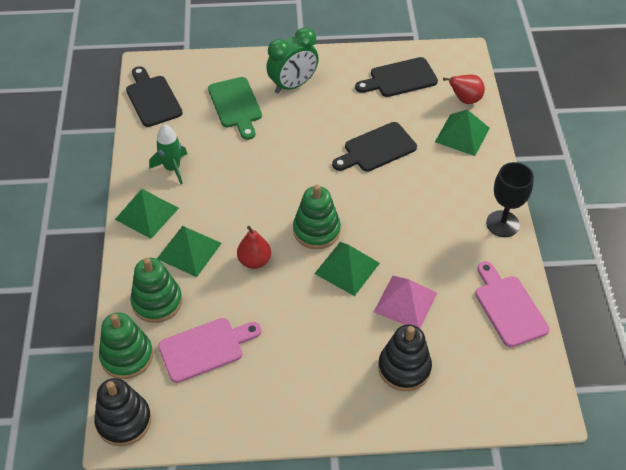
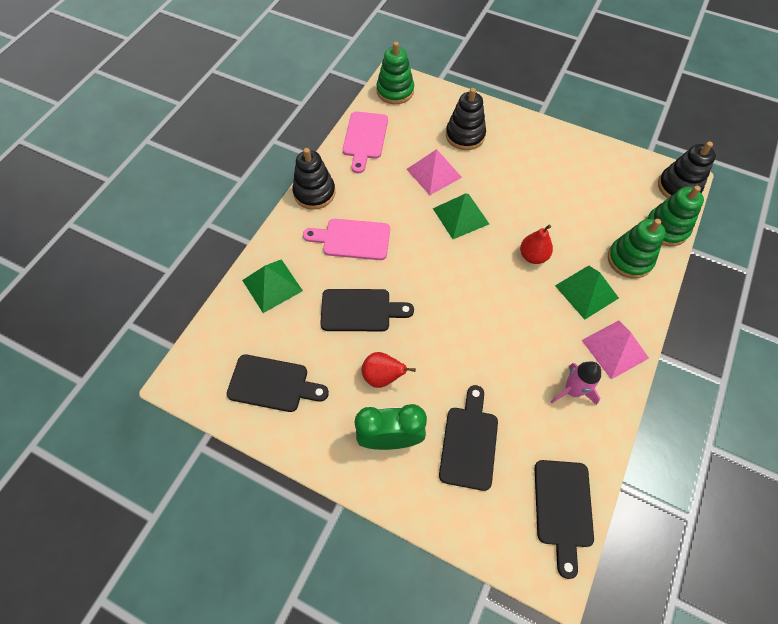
camera: 150 degrees left, 10 degrees up
(147, 213) = (615, 349): green pyramid -> pink pyramid
(172, 168) = (572, 390): green rocket -> pink rocket
(205, 348) = (601, 207): pink cutting board -> pink cutting board (352, 239)
(236, 105) = (469, 442): green cutting board -> black cutting board
(316, 230) = (466, 257): green stacking toy -> green stacking toy (395, 91)
(465, 100) = (234, 322): red pear -> red pear (382, 376)
(502, 224) = (314, 193): black goblet -> black stacking toy

